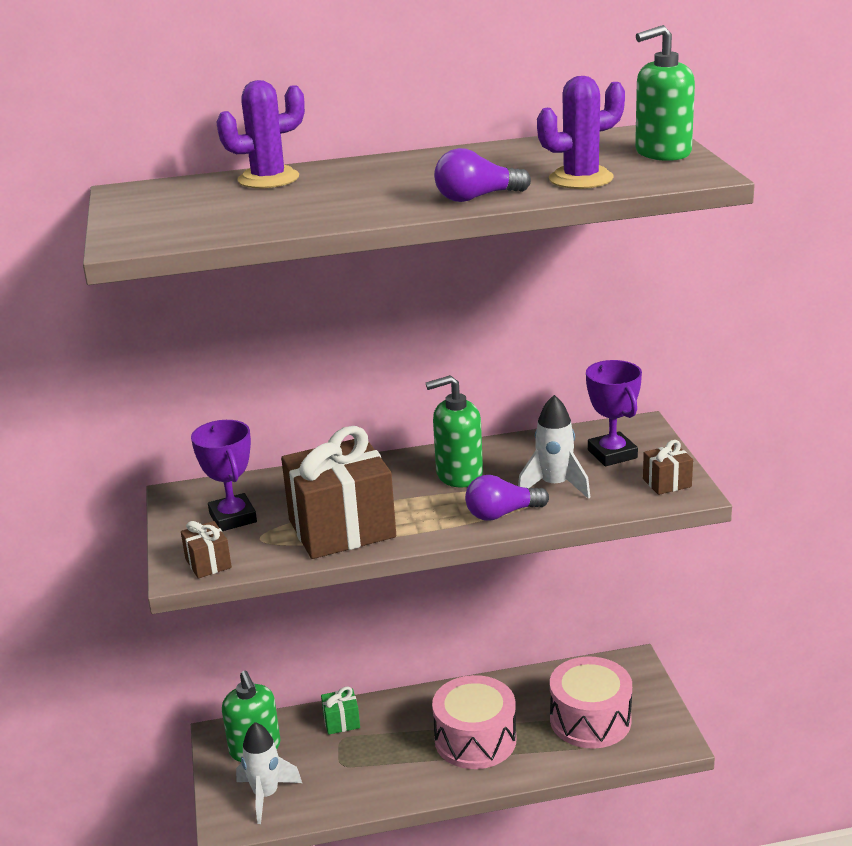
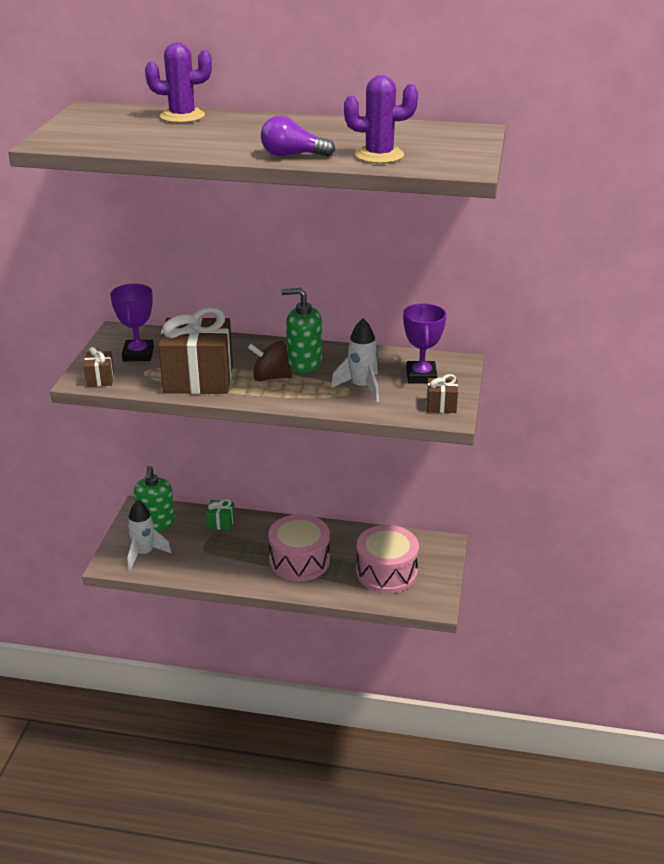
camera: 20 degrees right, 5 degrees up
(432, 502) = (270, 377): none -> brown spinning top
(502, 514) = (309, 397): purple light bulb -> none
(662, 153) = (463, 147): green soap dispenser -> none

